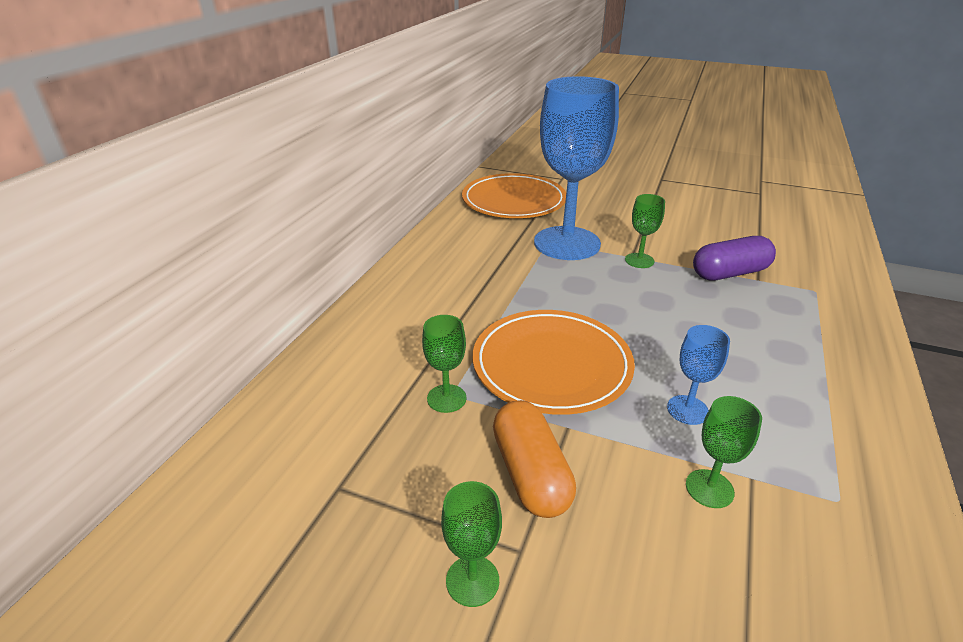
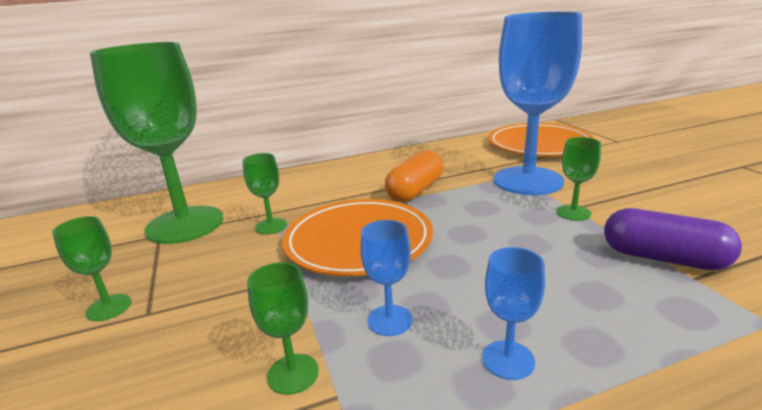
camera: 50 degrees right, 10 degrees down
(343, 456) = (185, 224): none -> green goblet
(530, 473) = (227, 284): orange capsule -> orange capsule (415, 191)
(775, 387) = (508, 360): none -> blue goblet

